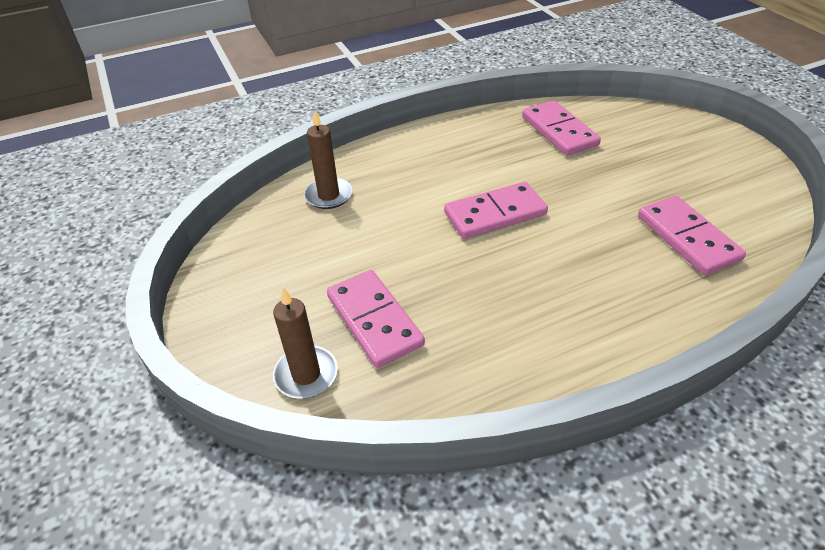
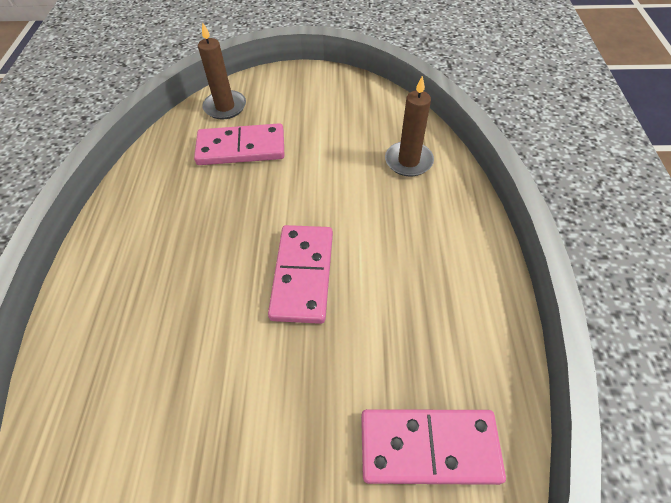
camera: 115 degrees right, 10 degrees up
(687, 238) = (133, 450): pink domino -> none

